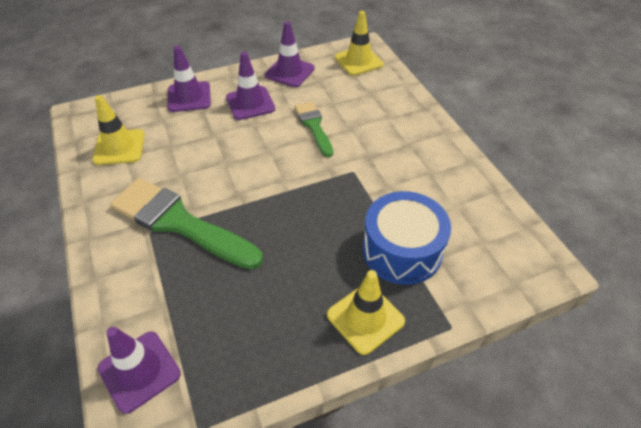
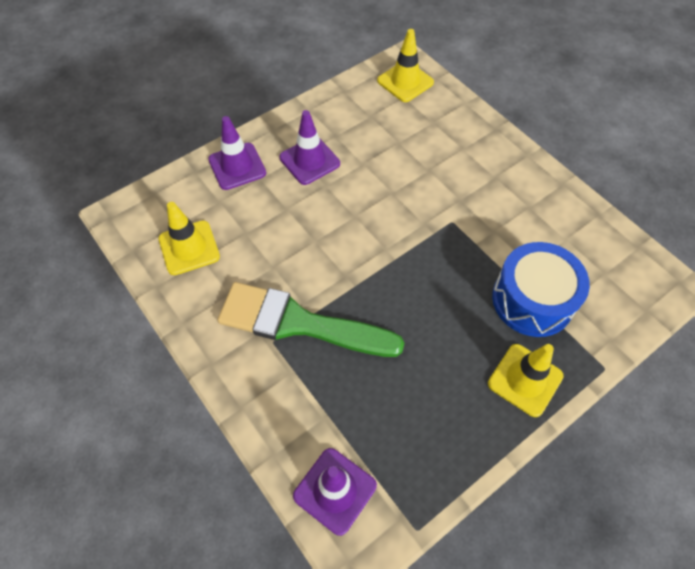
camera: 15 degrees left, 10 degrees up
(289, 72) = (335, 111): purple traffic cone -> none
(314, 126) = (390, 175): green brush -> none

